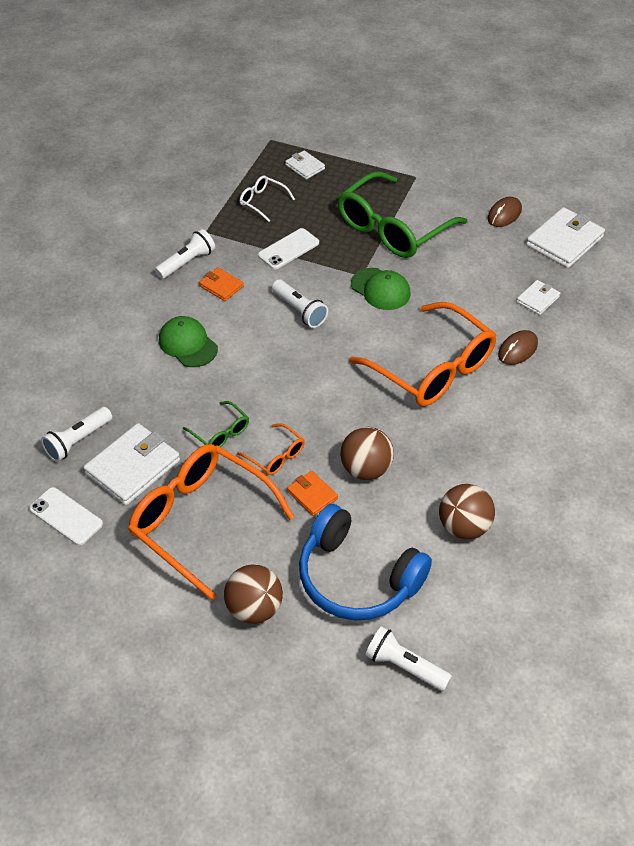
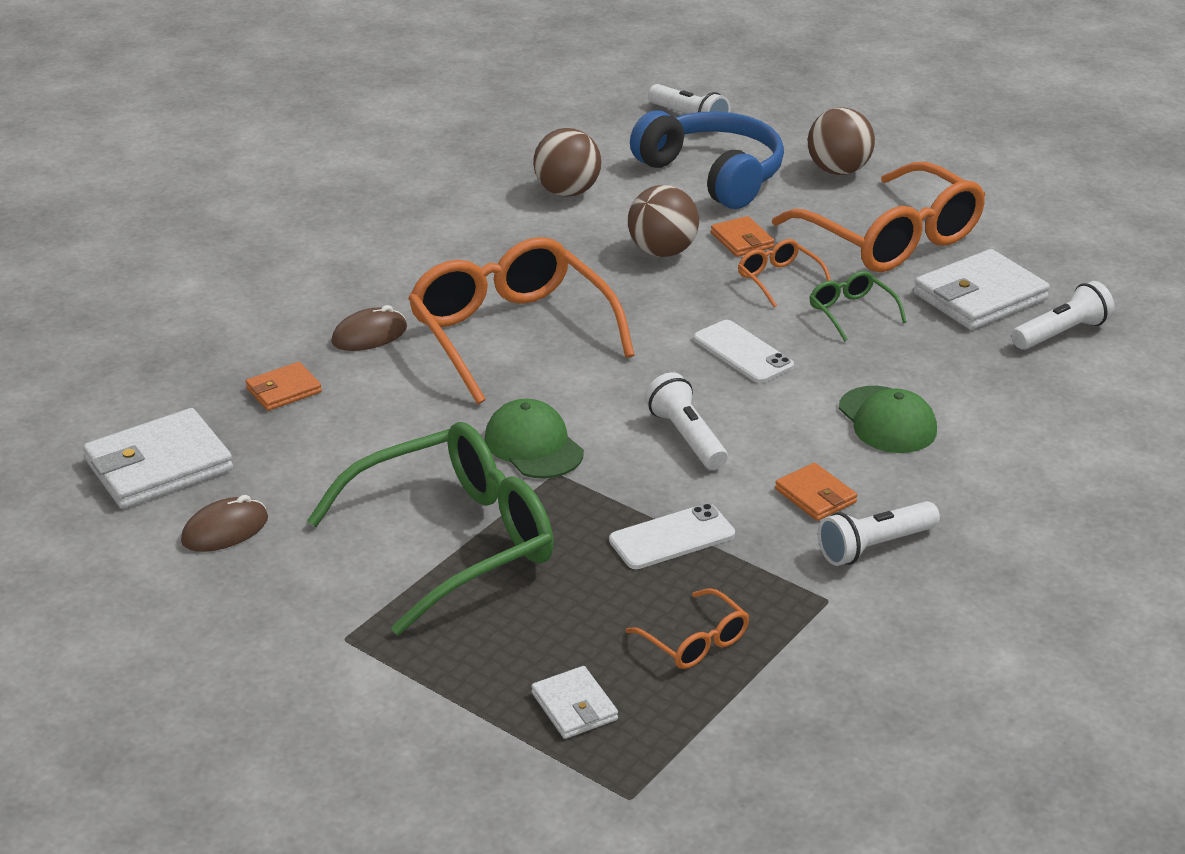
camera: 165 degrees left, 15 degrees down
(66, 516) = (1069, 266): white phone -> white phone (743, 352)
(263, 202) = (694, 641): white glasses -> orange glasses
(538, 299) = (283, 390): white wallet -> orange wallet

